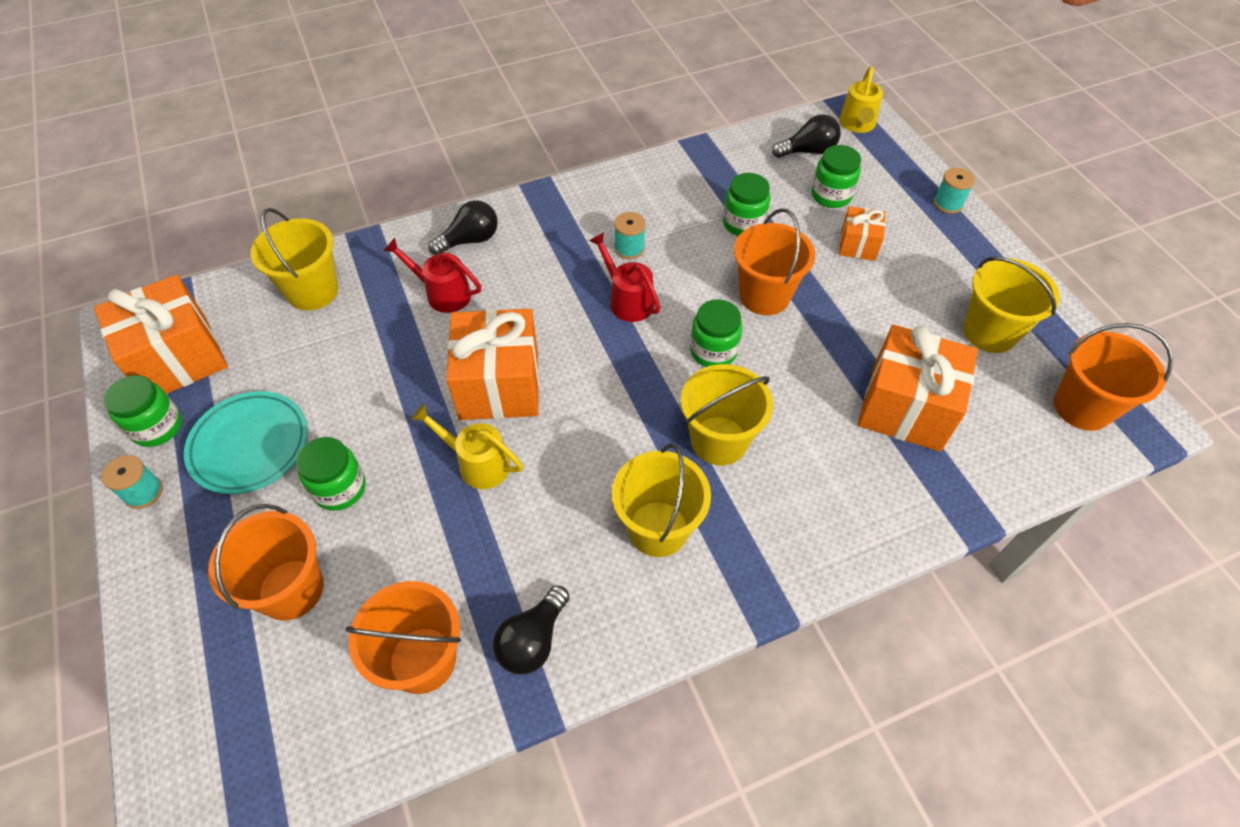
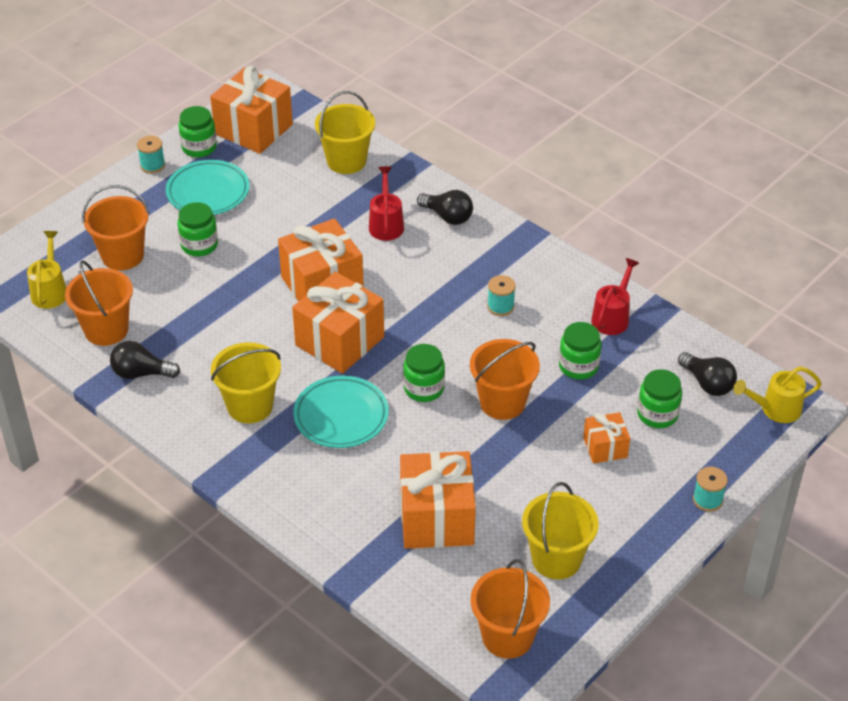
camera: 65 degrees right, 10 degrees down
(477, 463) = (252, 299): yellow watering can -> yellow watering can (50, 290)
(600, 400) = (339, 341): none -> orange gift
(627, 300) = (444, 323): red watering can -> red watering can (612, 317)
(719, 440) = (341, 416): yellow bucket -> turquoise plate

